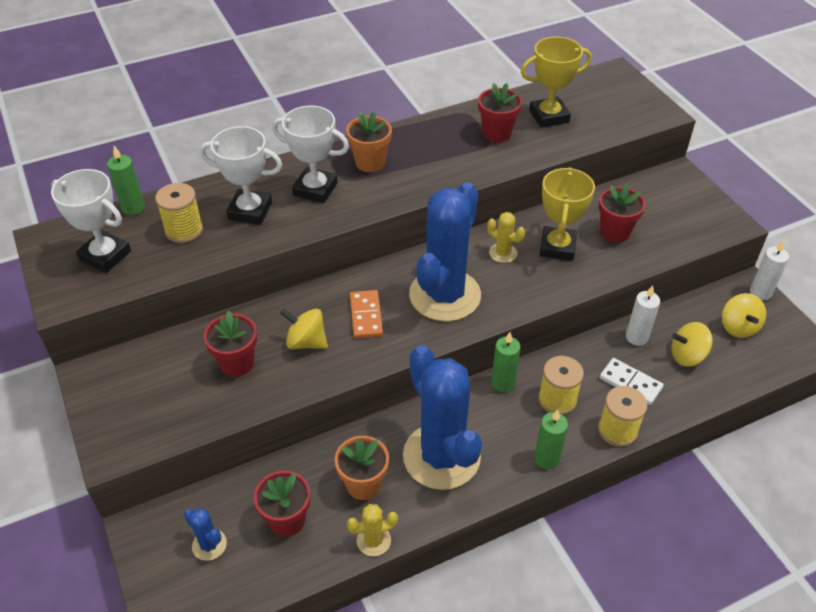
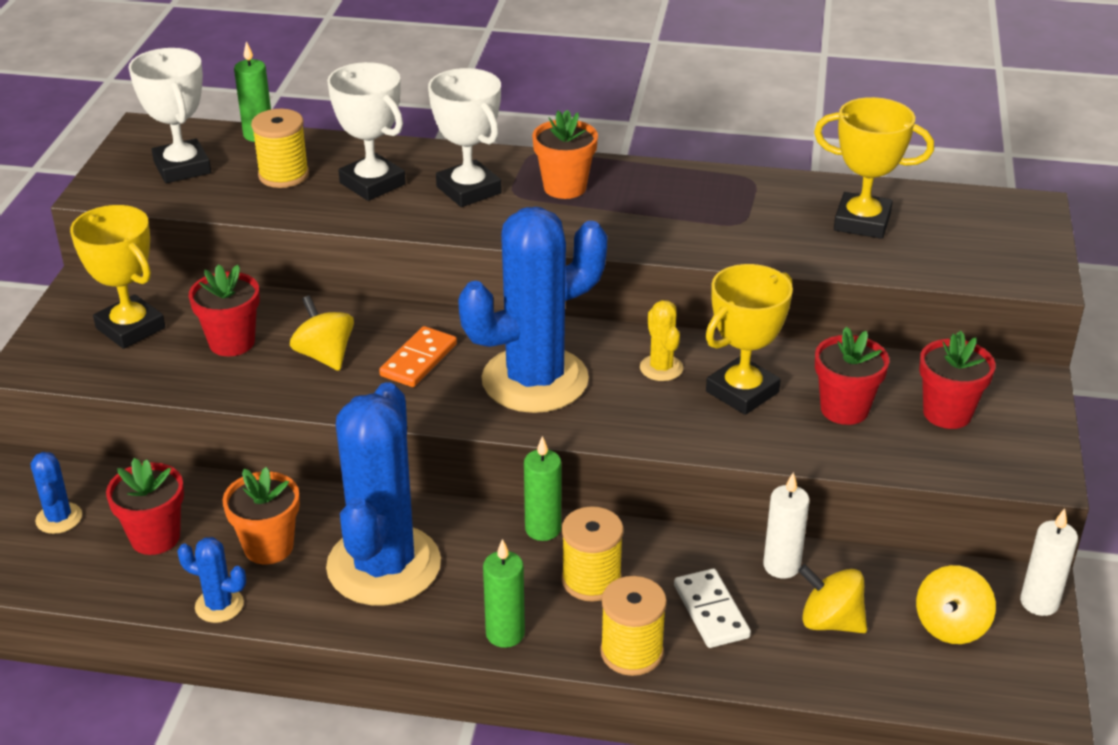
camera: 35 degrees right, 10 degrees down
(156, 388) = (130, 328): none -> yellow trophy
(373, 540) = (219, 605): yellow cactus -> blue cactus
(497, 133) = (765, 215): red flower pot -> red flower pot (947, 413)

